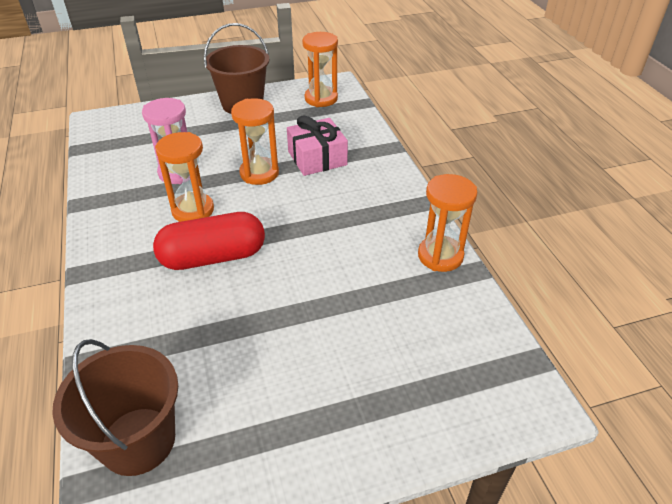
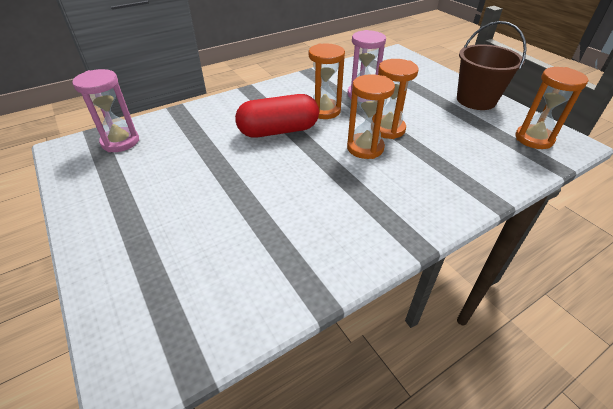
camera: 75 degrees right, 0 degrees up
(138, 440) = (120, 142): brown bucket -> pink hourglass
(213, 257) = (278, 131): red capsule -> red capsule turned 75 degrees counterclockwise
(317, 158) = (433, 155): pink gift -> none
(440, 256) = (333, 267): orange hourglass -> orange hourglass (365, 148)

